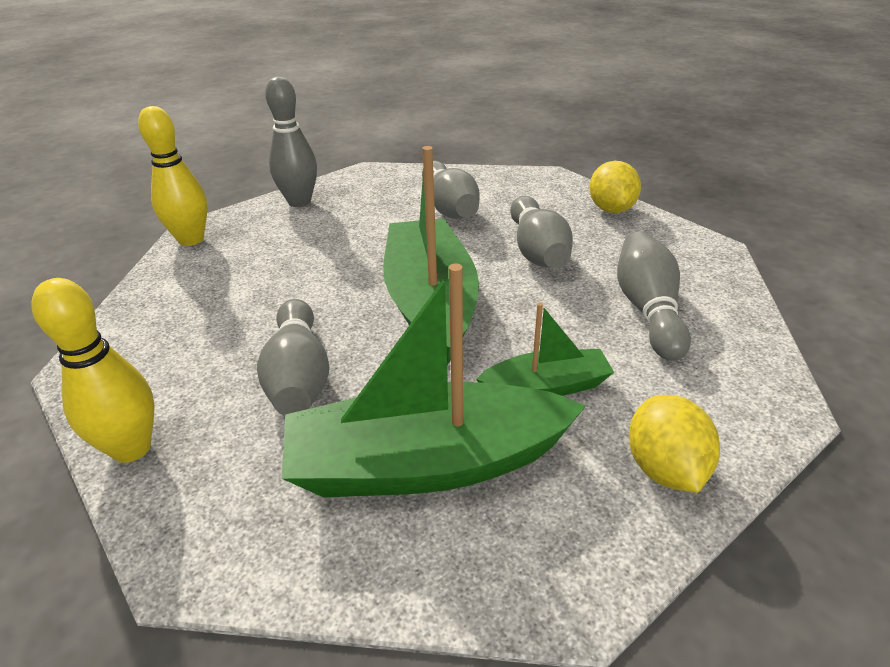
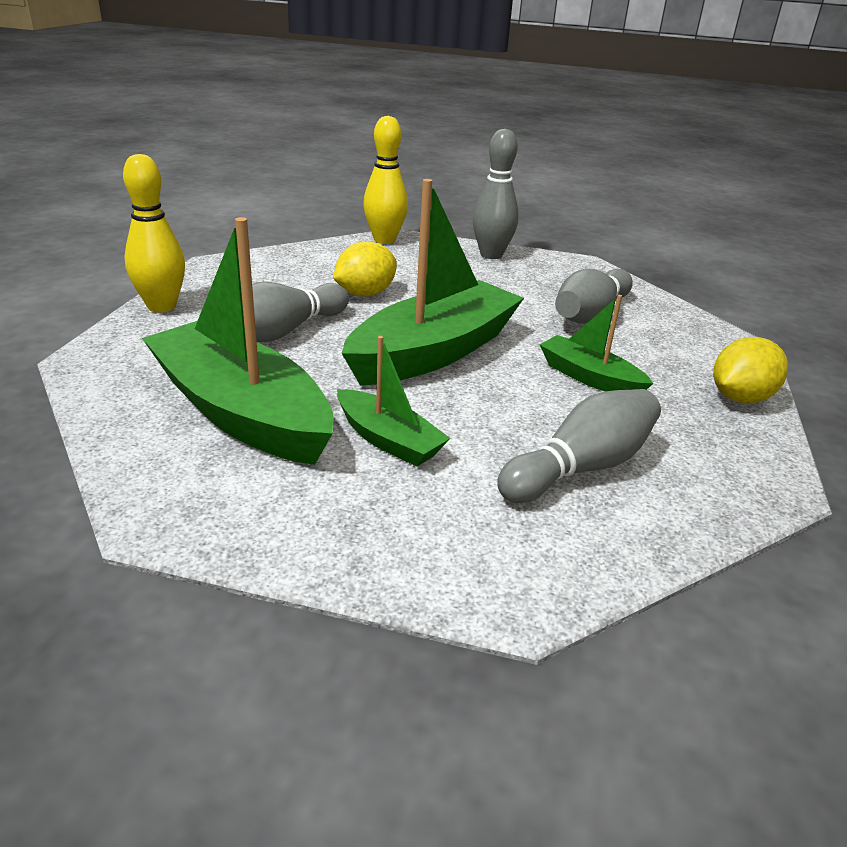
camera: 50 degrees right, 5 degrees down
(537, 251) = (589, 378): grey bowling pin -> green boat
(665, 468) = (344, 534): yellow lemon -> yellow lemon (365, 294)

